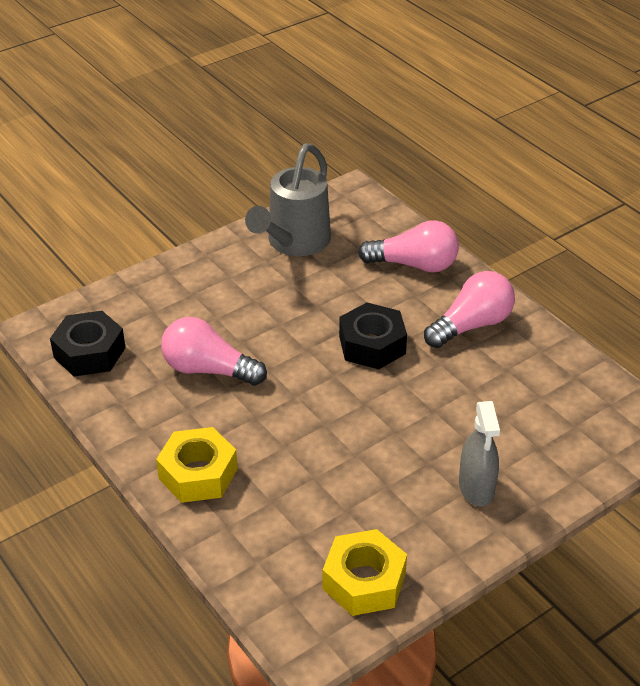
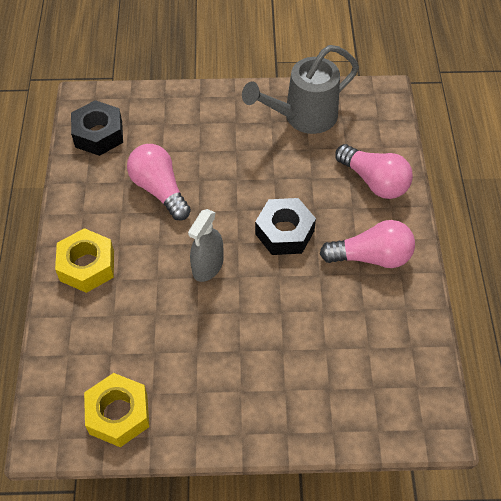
camera: 35 degrees right, 15 degrees up
(476, 487) = (255, 392): grey spray bottle -> grey spray bottle (208, 266)

